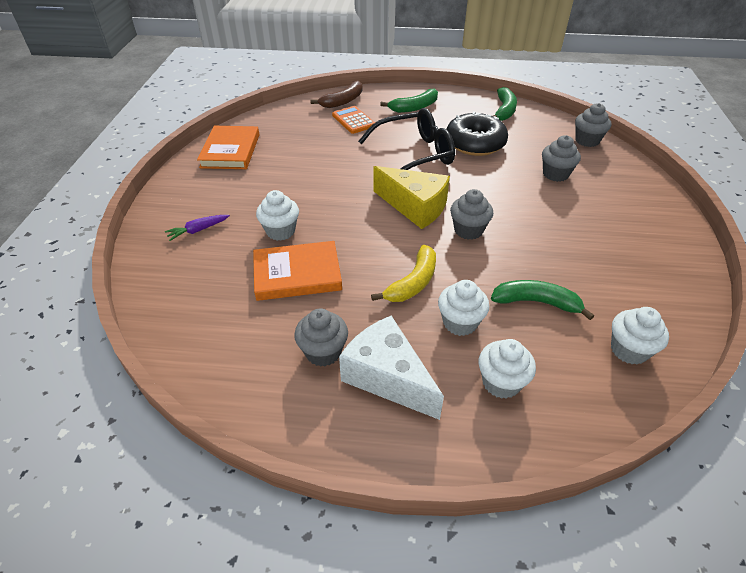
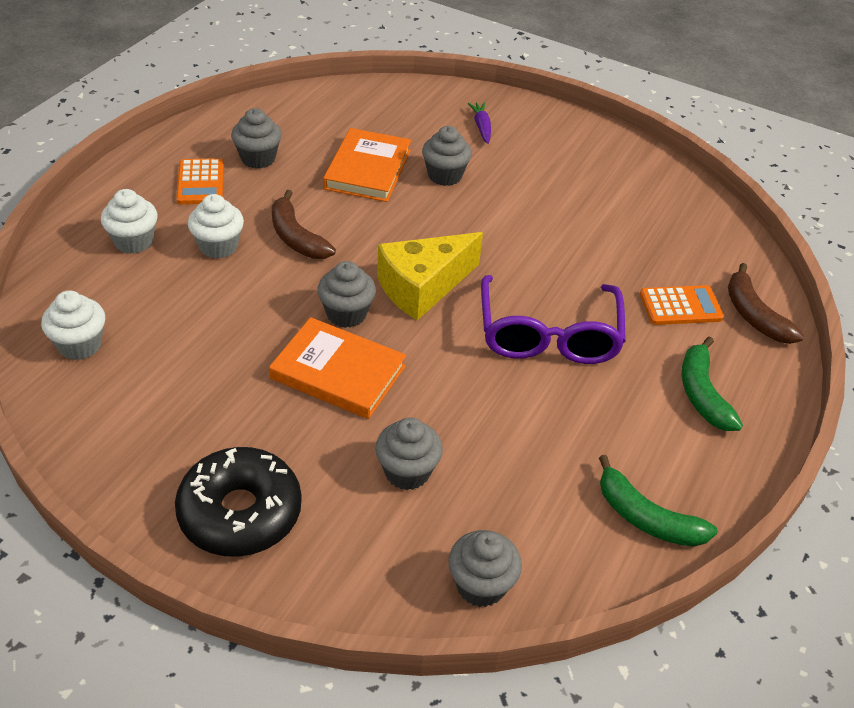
camera: 110 degrees right, 0 degrees up
(230, 151) = (638, 176): orange book -> orange book (338, 372)
(280, 231) = (444, 175): white cupcake -> grey cupcake
(387, 377) = (201, 182): white cheese -> orange calculator
(413, 282) = (296, 237): yellow banana -> brown banana
(415, 154) = (548, 335): black glasses -> purple glasses
(475, 143) = (547, 418): black donut -> black donut (240, 512)
(536, 302) = (195, 312): green banana -> none

